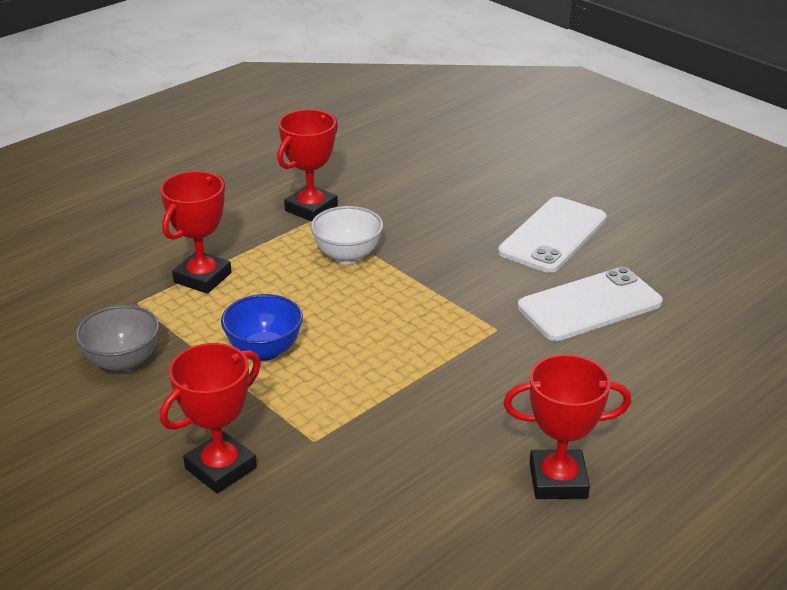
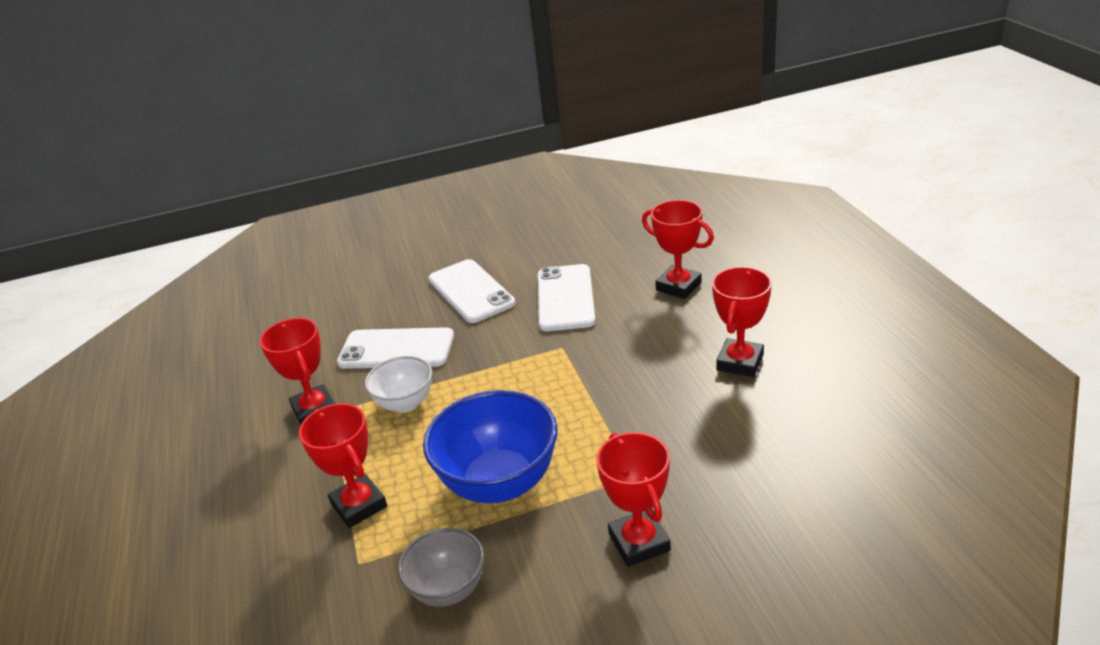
camera: 60 degrees left, 0 degrees up
(264, 350) = (499, 483): blue bowl -> blue bowl, size x1.72
(424, 222) = (396, 349): none -> white phone
(681, 389) = (678, 286): none -> red trophy

